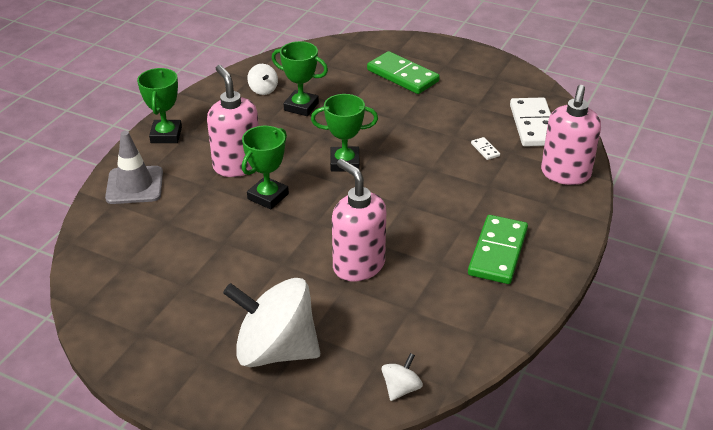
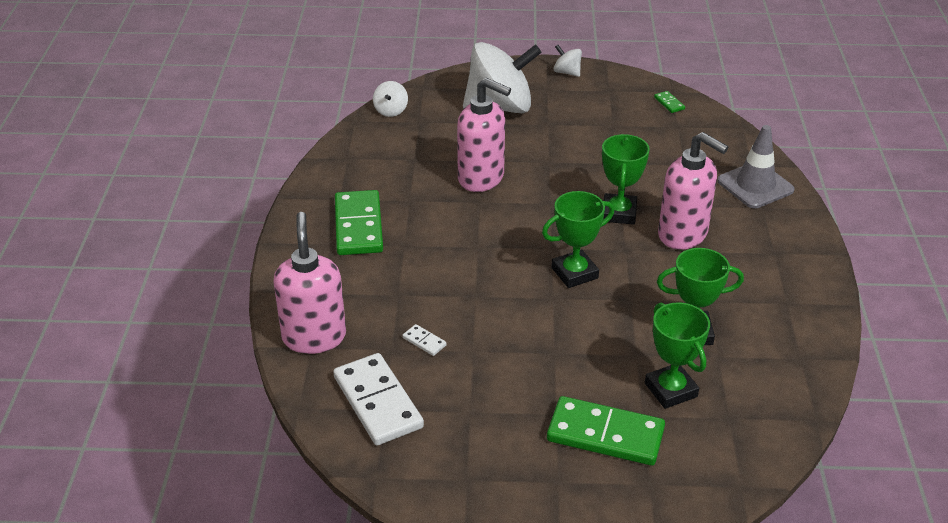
camera: 155 degrees right, 0 degrees up
(101, 293) = (669, 103): none -> green domino
(166, 135) = (796, 245): green trophy -> green trophy (671, 390)
(263, 90) = (763, 343): white spinning top -> white spinning top (567, 72)

